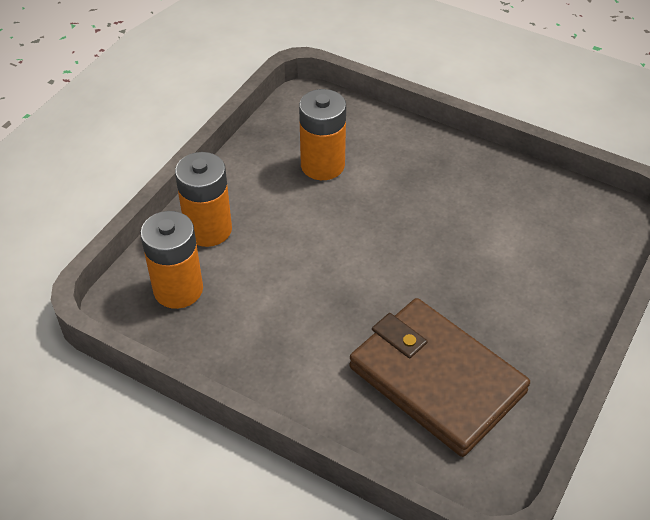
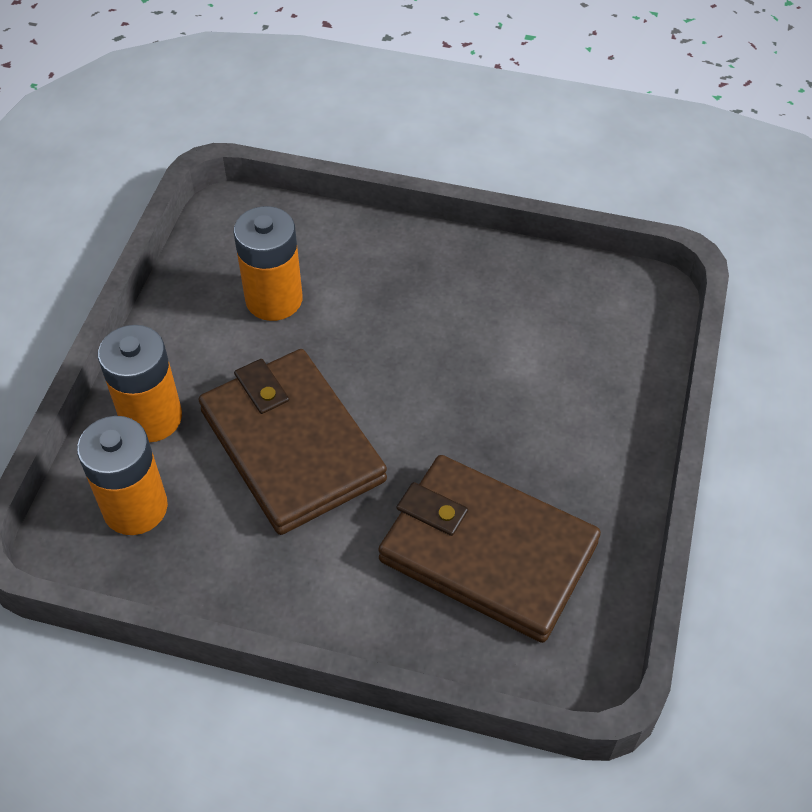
camera: 15 degrees left, 5 degrees up
(306, 270) = (292, 445): none -> brown wallet

